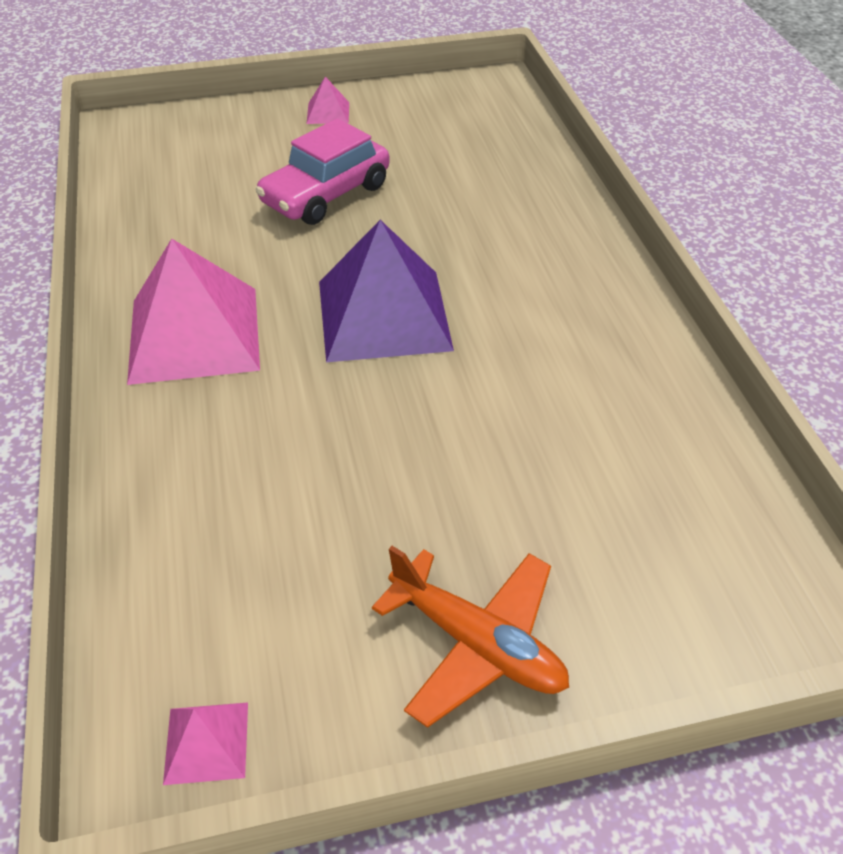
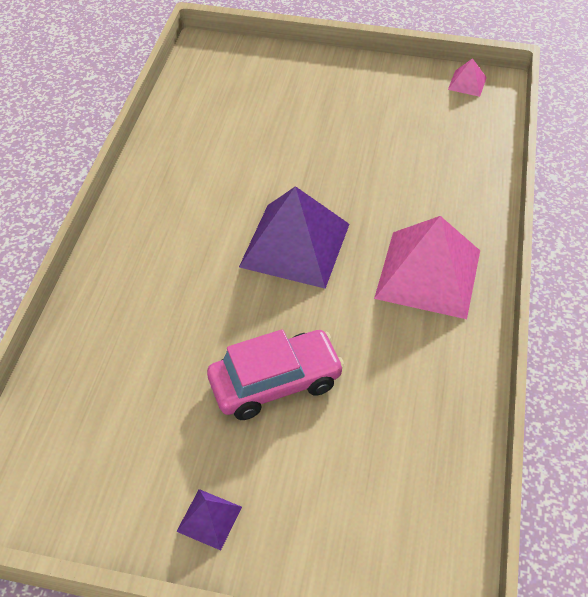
camera: 155 degrees left, 5 degrees up
(328, 113) = (209, 518): pink pyramid -> purple pyramid
(477, 644) = (346, 79): orange plane -> none

